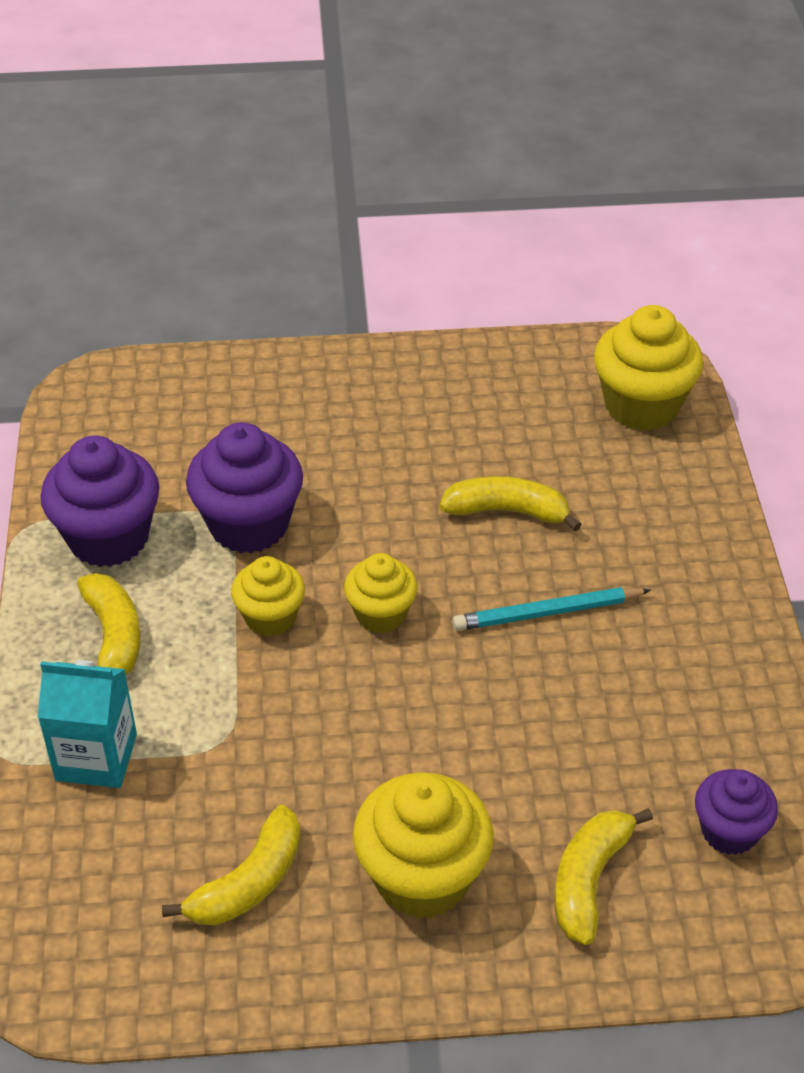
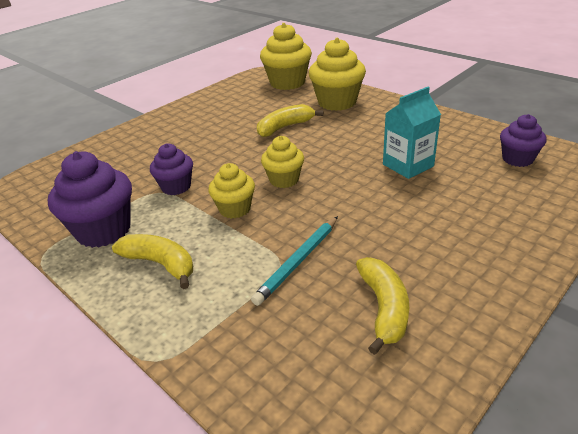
camera: 40 degrees left, 10 degrees down
(96, 757) = (221, 318): turquoise carton -> turquoise carton (408, 165)
(249, 525) = (176, 187): purple cupcake -> purple cupcake, size x0.61
(422, 877) = (450, 248): yellow cupcake -> yellow cupcake (337, 102)
(547, 612) = (348, 143): turquoise pencil -> turquoise pencil (297, 261)
(589, 880) = (506, 203): yellow banana -> none

